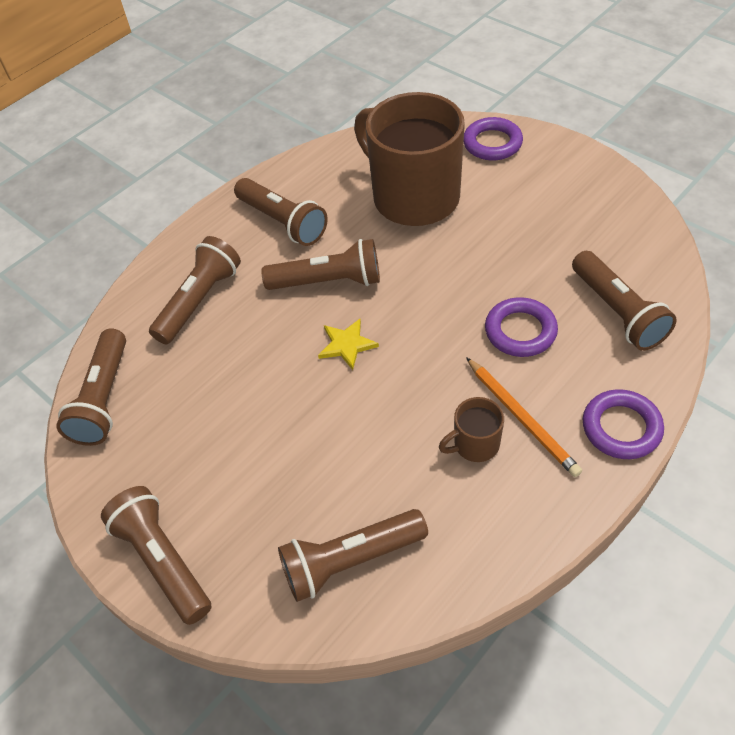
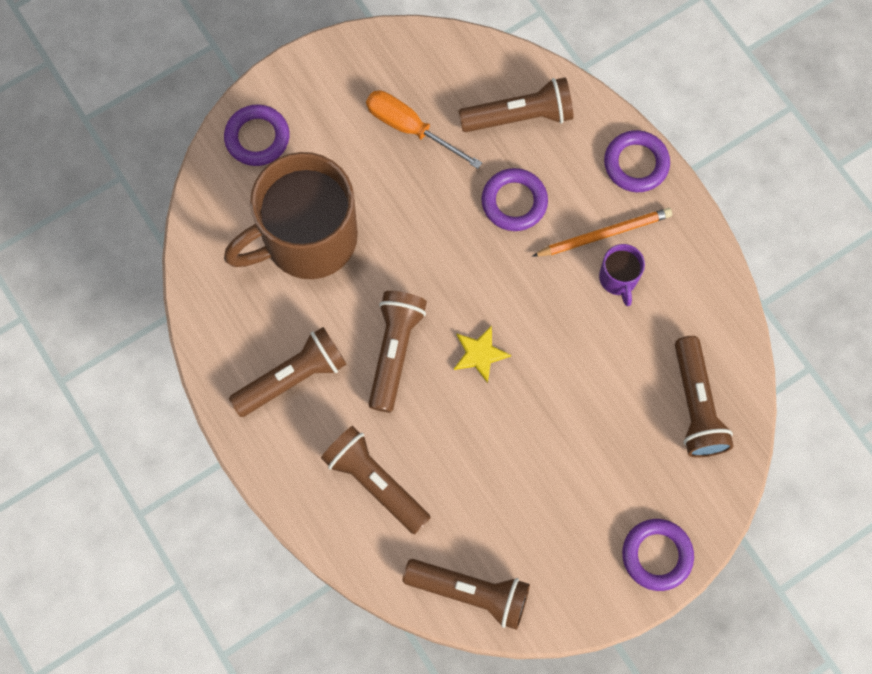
camera: 80 degrees left, 20 degrees up
(163, 560) = (656, 555): brown flashlight -> purple ring
(475, 444) = (618, 279): brown mug -> purple mug
(556, 234) = (410, 128): none -> orange screwdriver

